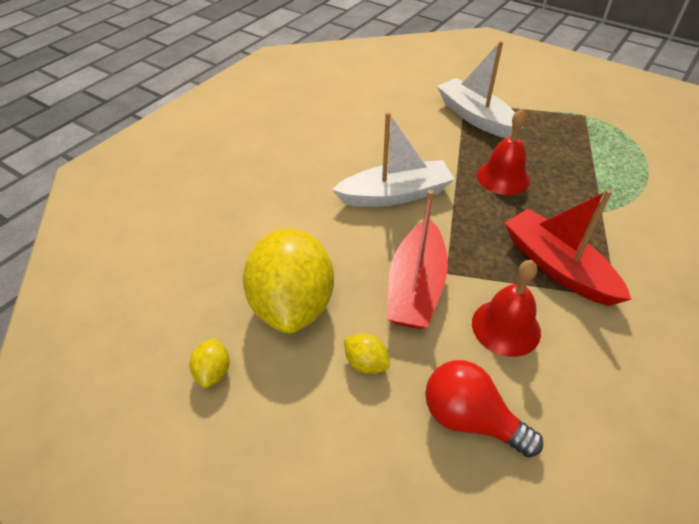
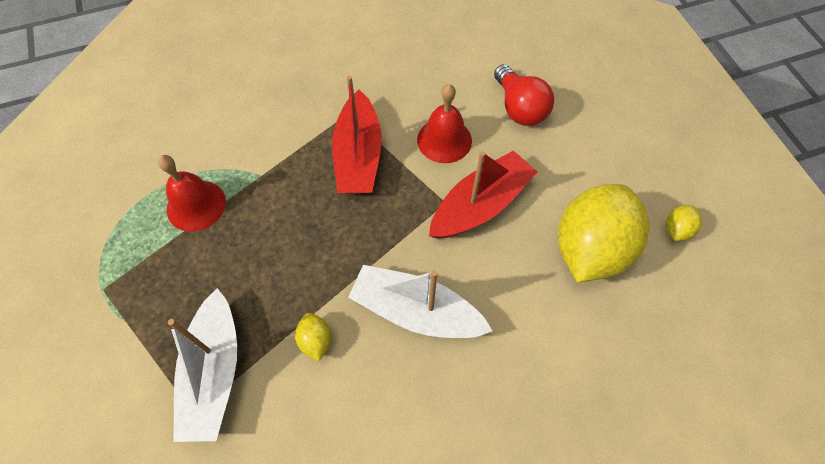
camera: 145 degrees left, 15 degrees up
(366, 363) = (561, 173): yellow lemon -> yellow lemon (315, 340)
(503, 177) = (294, 263): red bell -> red bell (196, 205)

